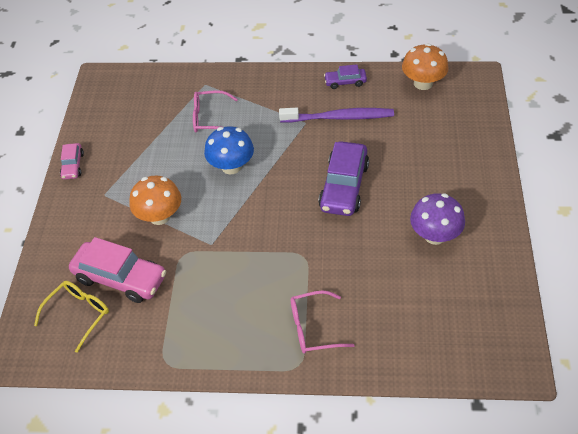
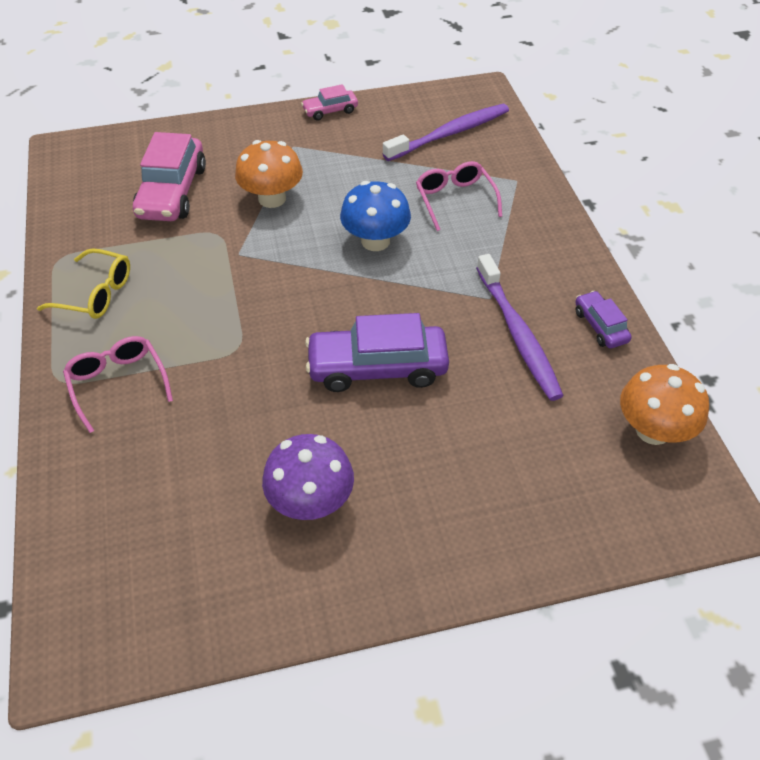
camera: 70 degrees right, 0 degrees up
(79, 314) = (118, 175): yellow glasses -> yellow glasses (96, 294)
(139, 105) = (450, 133): none -> purple toothbrush

